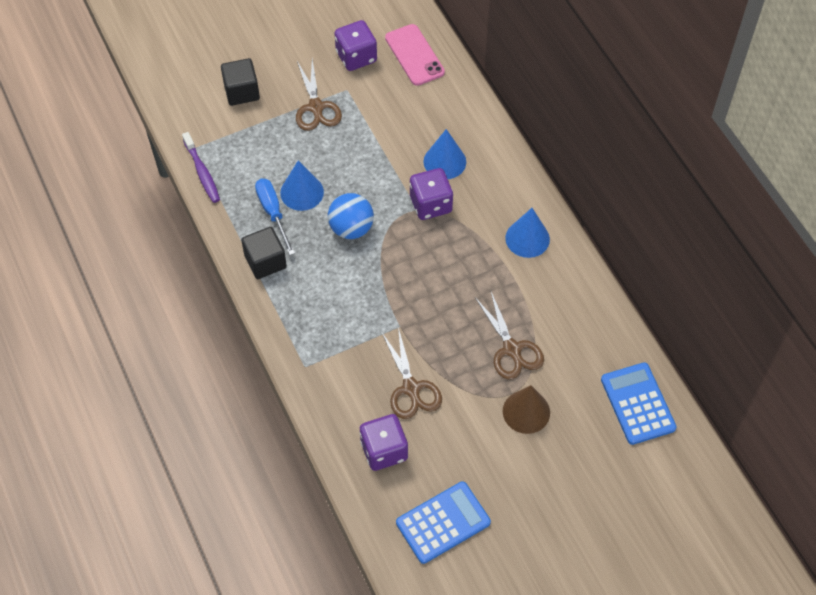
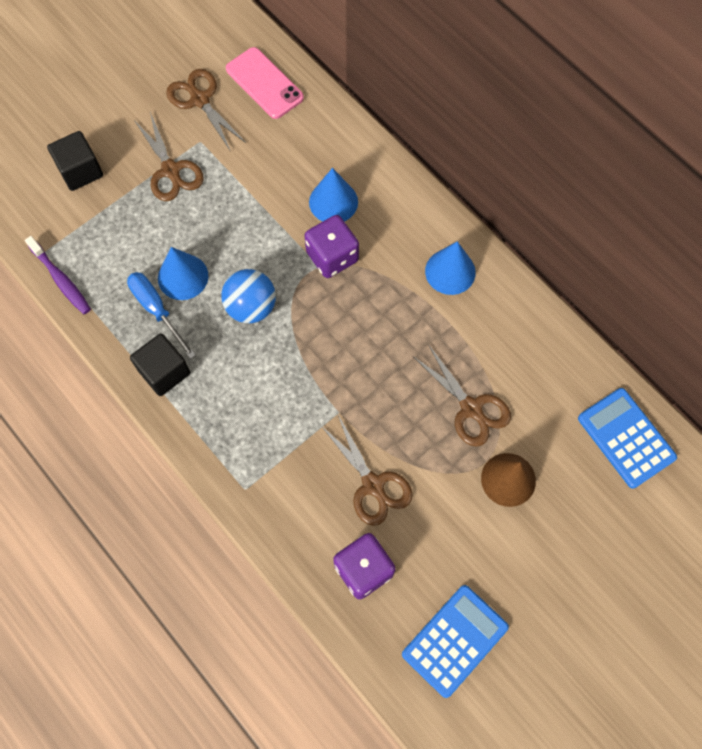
camera: 15 degrees left, 10 degrees up
(356, 57) = (200, 100): purple dice -> brown scissors

